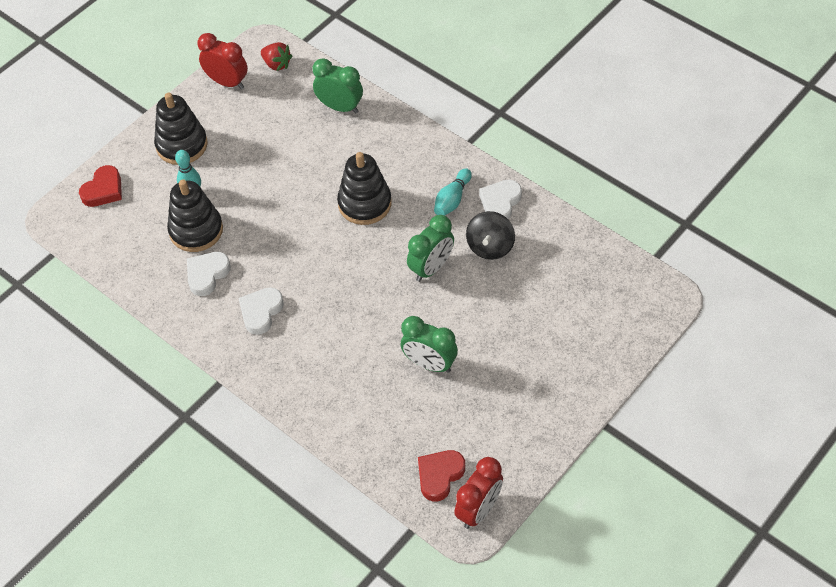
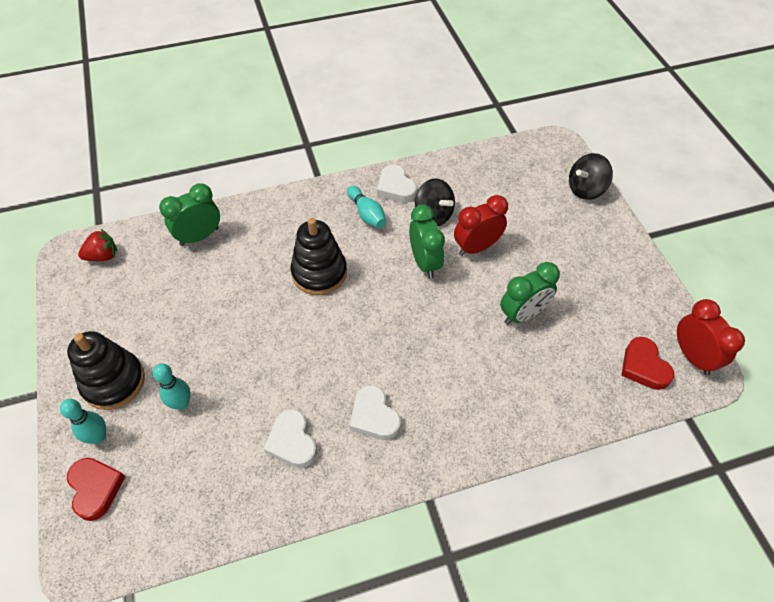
camera: 60 degrees left, 0 degrees up
(138, 166) = (98, 437): none -> turquoise bowling pin
(196, 230) = (230, 423): black stacking toy -> none
(227, 82) = (80, 304): red clock -> red clock (476, 247)
(623, 348) = (585, 189): none -> black spinning top

